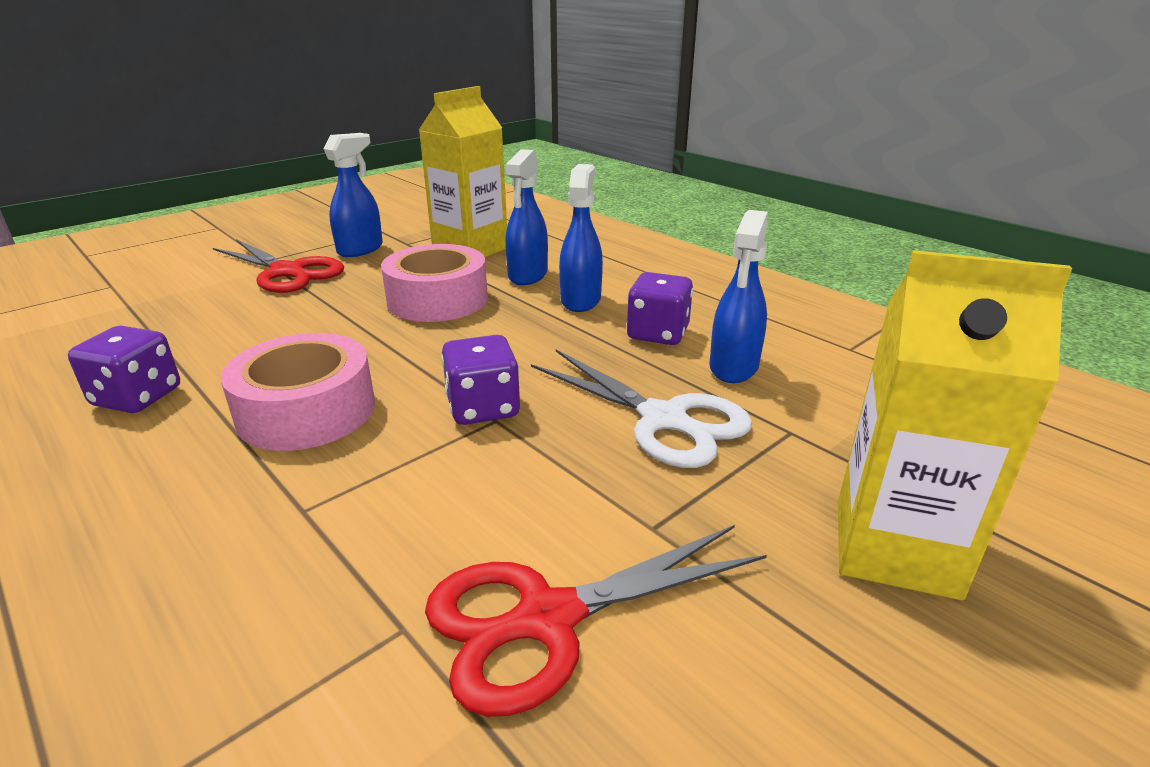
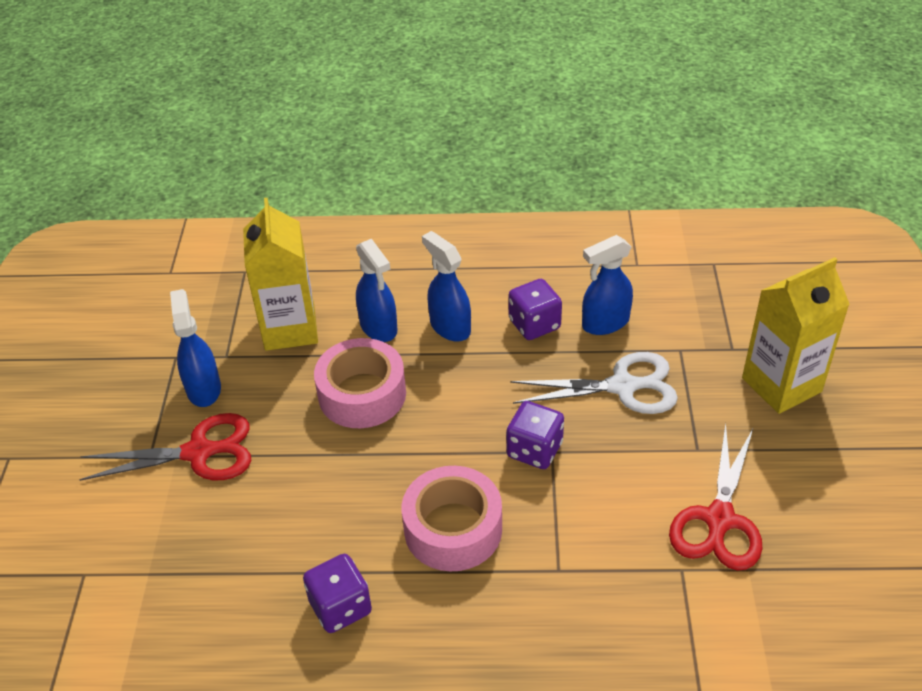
camera: 45 degrees left, 15 degrees up
(733, 367) = (605, 323): blue spray bottle -> blue spray bottle turned 90 degrees clockwise

